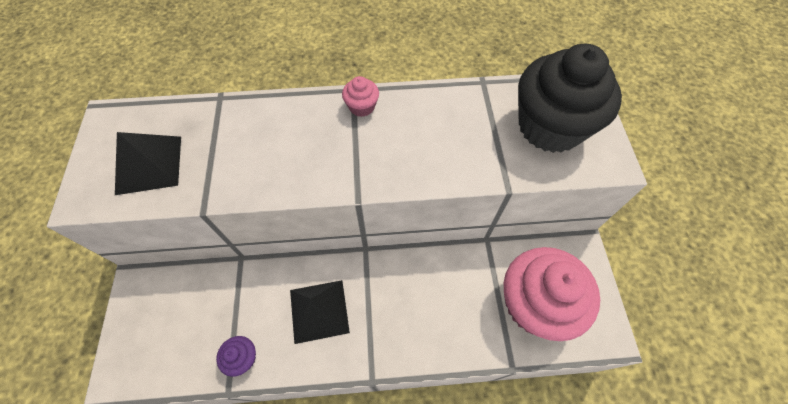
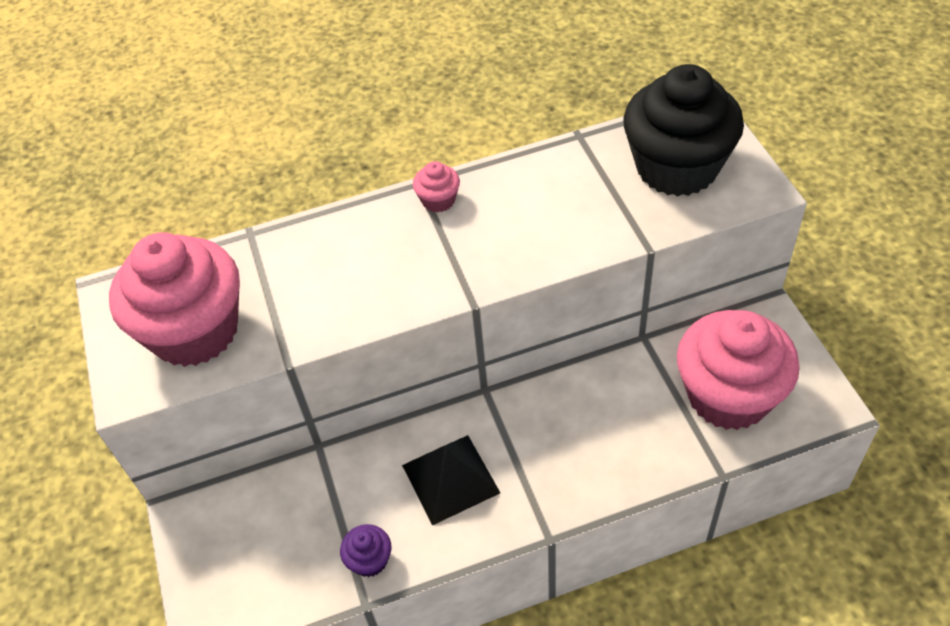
camera: 10 degrees left, 10 degrees down
(149, 164) = (195, 331): black pyramid -> pink cupcake

